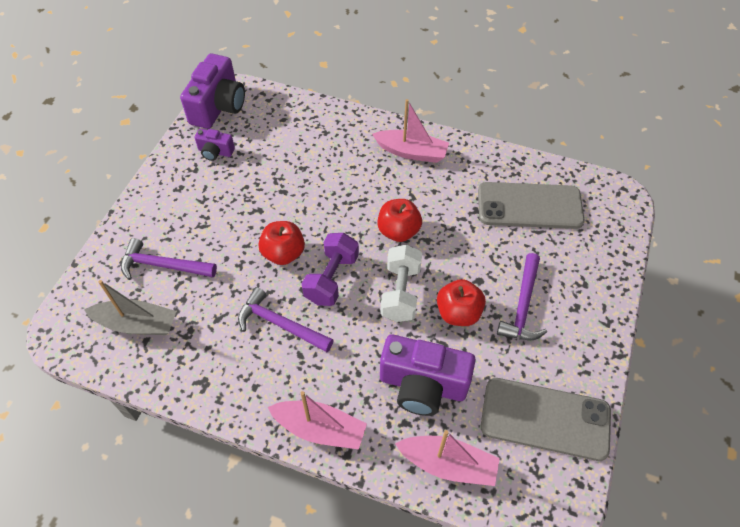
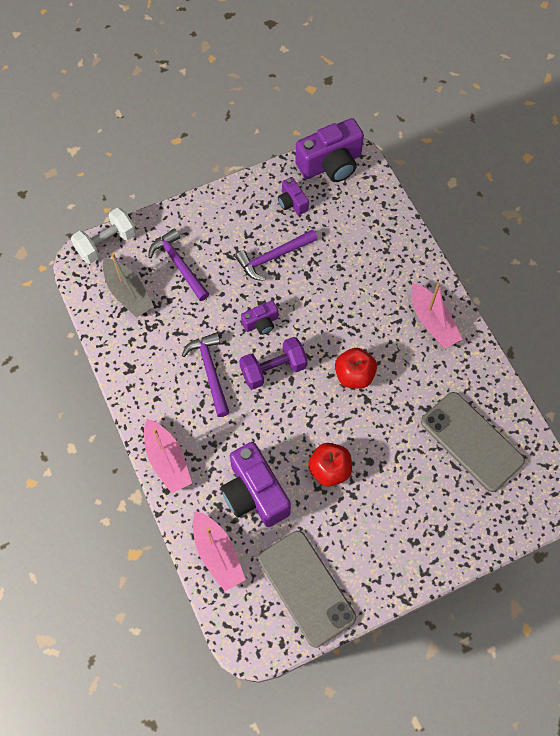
camera: 45 degrees right, 10 degrees up
(283, 253) = (261, 323): red apple -> purple camera
(400, 292) = (307, 420): white dumbbell -> white dumbbell (106, 243)
(522, 306) = (378, 506): purple hammer -> purple hammer (273, 257)

